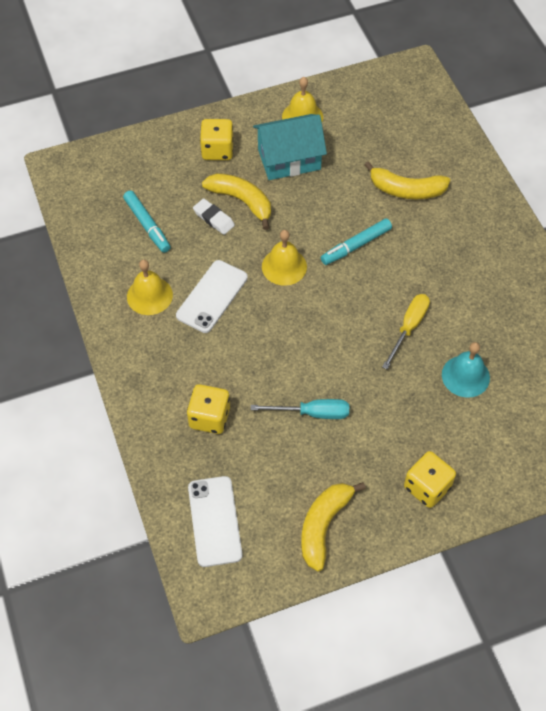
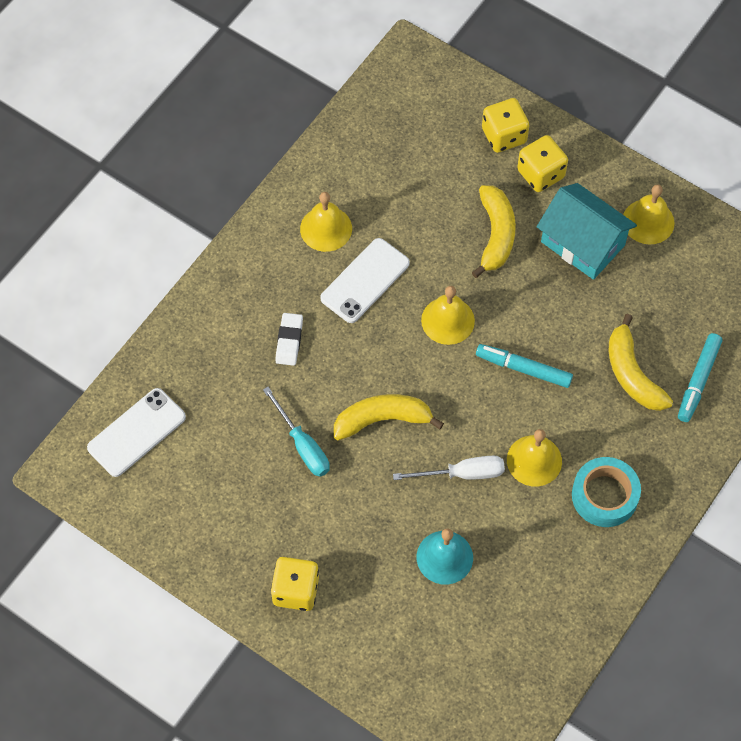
camera: 55 degrees right, 5 degrees up
(147, 225) = (402, 174): turquoise marker -> turquoise marker (698, 380)
(209, 417) = (235, 362): yellow dice -> yellow dice (504, 136)
(212, 296) = (365, 281): white phone -> white phone turned 45 degrees counterclockwise
(213, 219) = (455, 224): white eraser -> white eraser (289, 341)
(324, 526) = (194, 525): yellow banana -> yellow banana (382, 420)
(409, 327) = (462, 474): yellow screwdriver -> white screwdriver
(429, 280) = (534, 460): none -> yellow bell
(484, 257) = (604, 496): none -> turquoise tape

